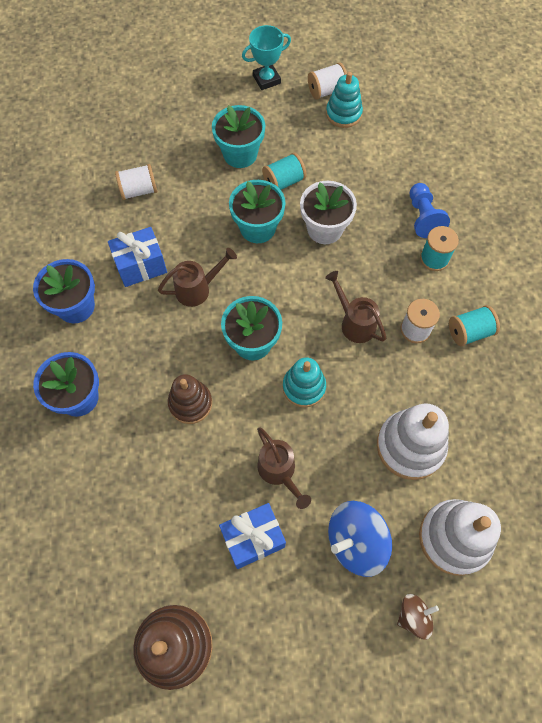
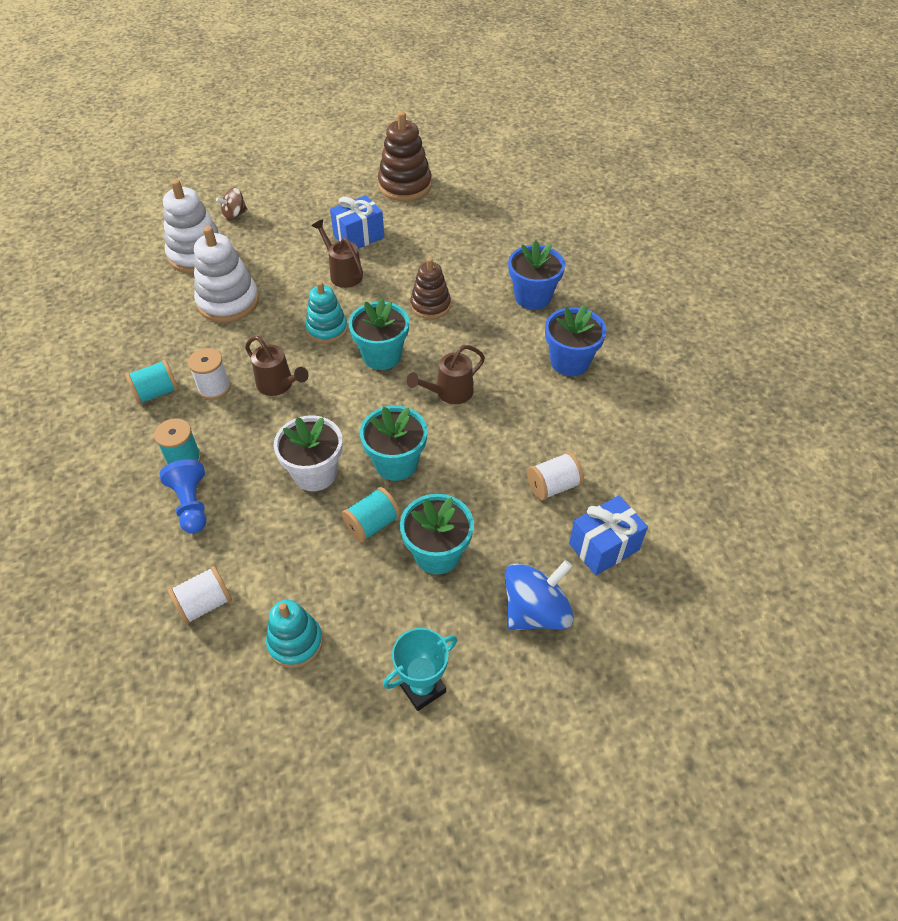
camera: 170 degrees right, 15 degrees down
(141, 266) = (518, 406): blue gift -> blue gift (604, 546)
(326, 91) = (323, 681): white spool -> white spool (205, 604)
(355, 542) = (277, 244): blue spinning top -> blue spinning top (536, 611)

